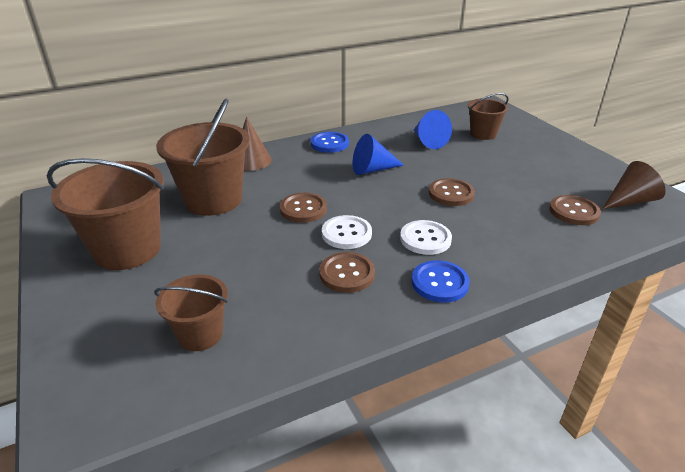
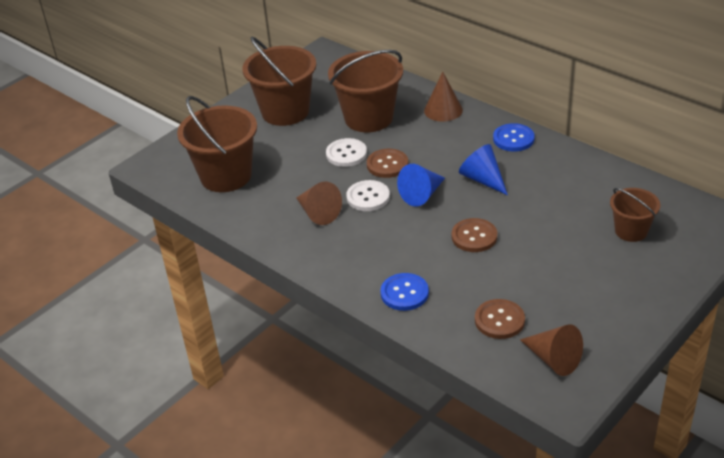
camera: 70 degrees right, 5 degrees up
(200, 334) = (226, 176): brown bucket -> brown bucket, size x1.78
(347, 274) = (318, 213): brown button -> brown cone
(425, 239) = (388, 239): white button -> white button (346, 154)
(428, 141) = (575, 197): blue cone -> blue cone (422, 194)
(439, 283) = (335, 260): blue button -> blue button (404, 293)

